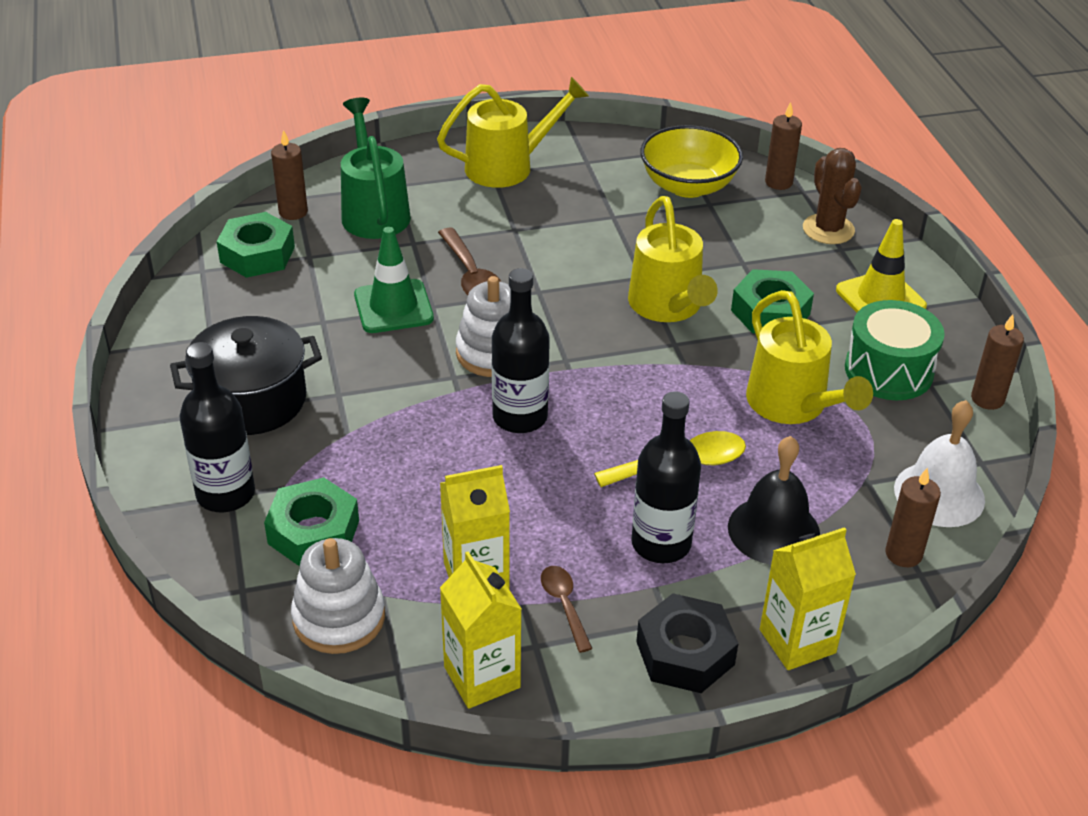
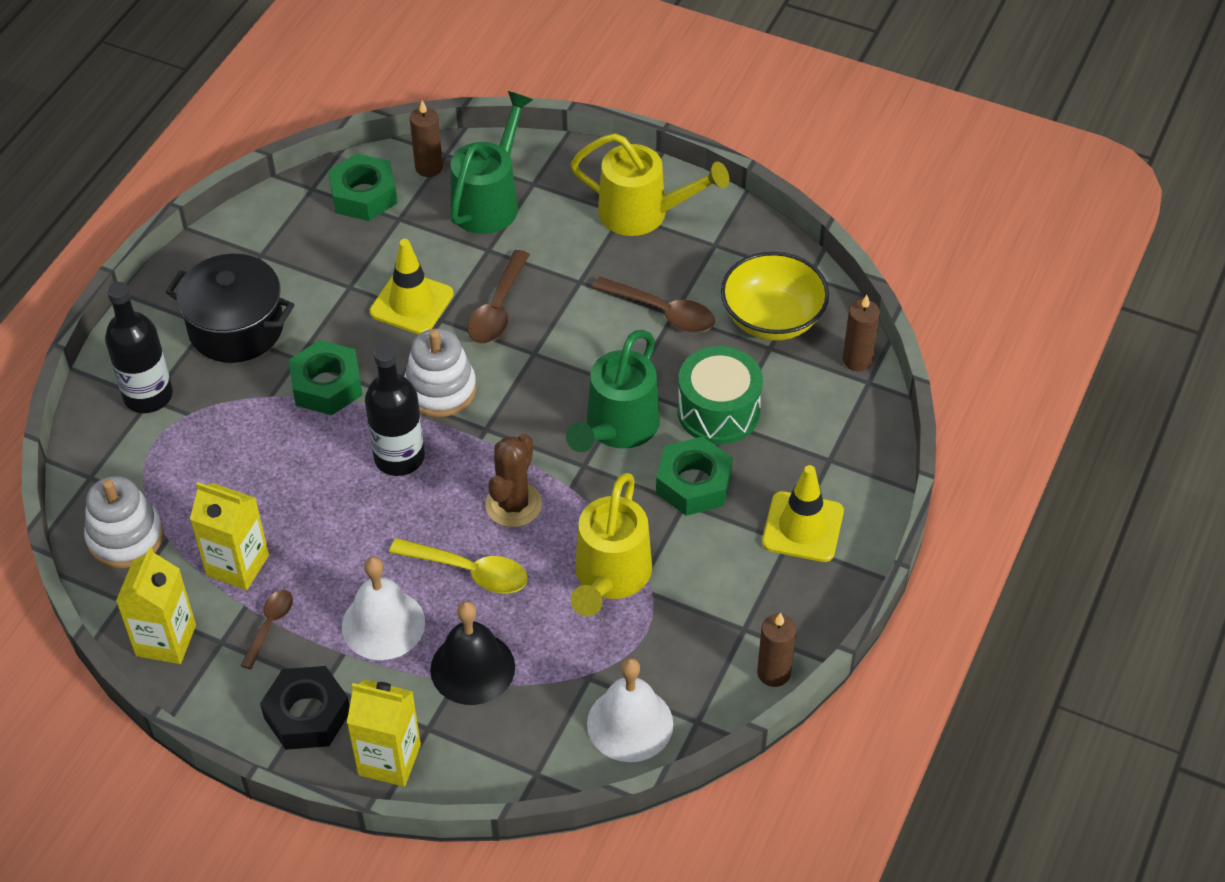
camera: 40 degrees right, 10 degrees up
(313, 532) = (172, 462): green nut -> green nut (327, 385)
(393, 307) = (411, 303): green traffic cone -> yellow traffic cone
(603, 219) = (662, 312): none -> brown spoon
(661, 543) = (383, 624): black bottle -> white bell
(668, 307) = (617, 429): yellow watering can -> green watering can
(828, 229) = (842, 433): brown cactus -> brown cactus (513, 504)
(888, 370) = (724, 596): green drum -> green drum (718, 411)
(903, 554) = (542, 750): brown candle -> none

